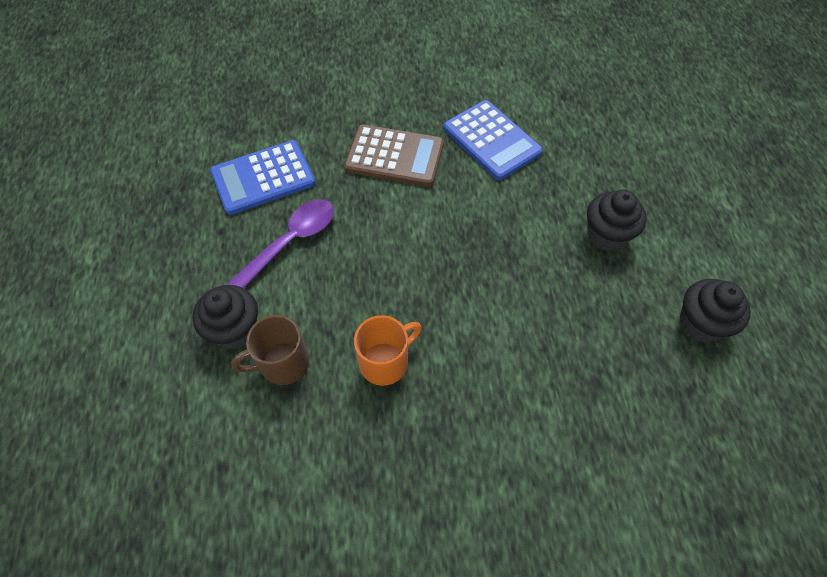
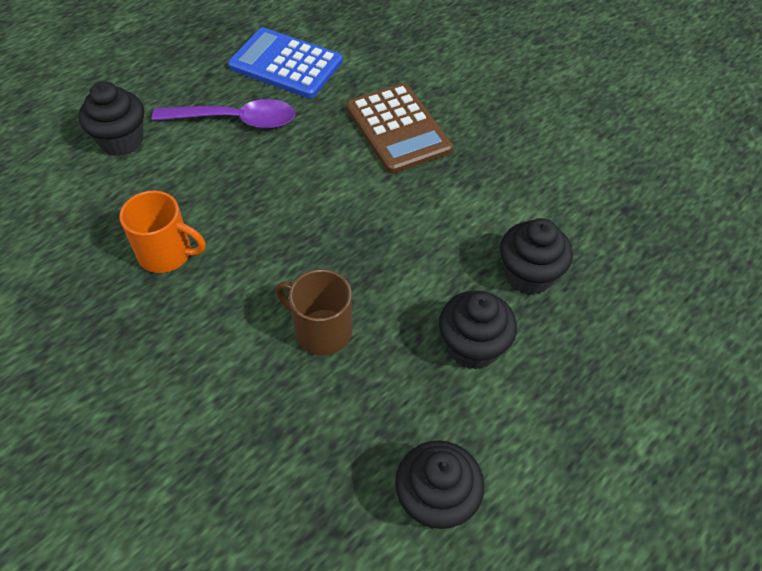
camera: 50 degrees right, 5 degrees down
(283, 363) = (113, 188): brown mug -> brown mug (321, 330)
(491, 140) = (496, 185): blue calculator -> none
(575, 173) = (528, 275): none -> black cupcake

